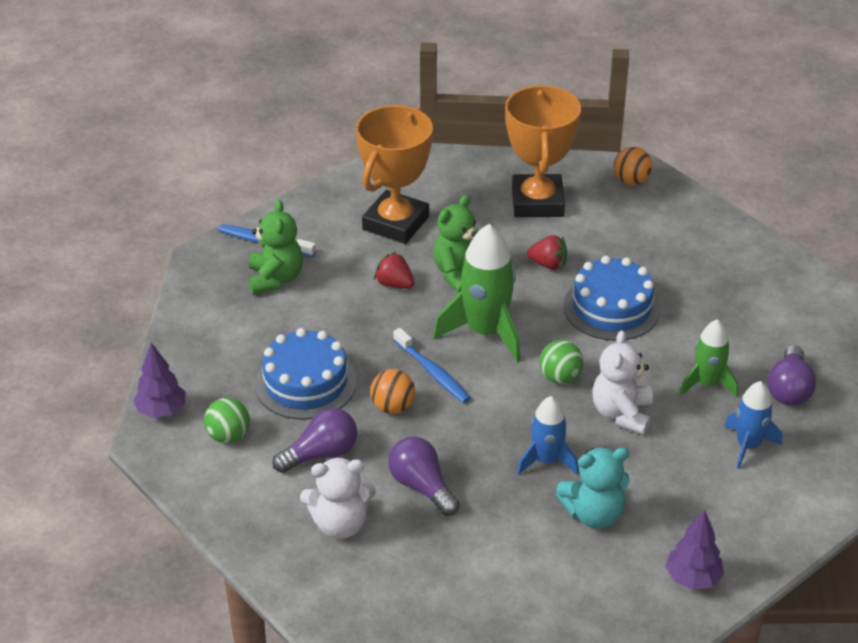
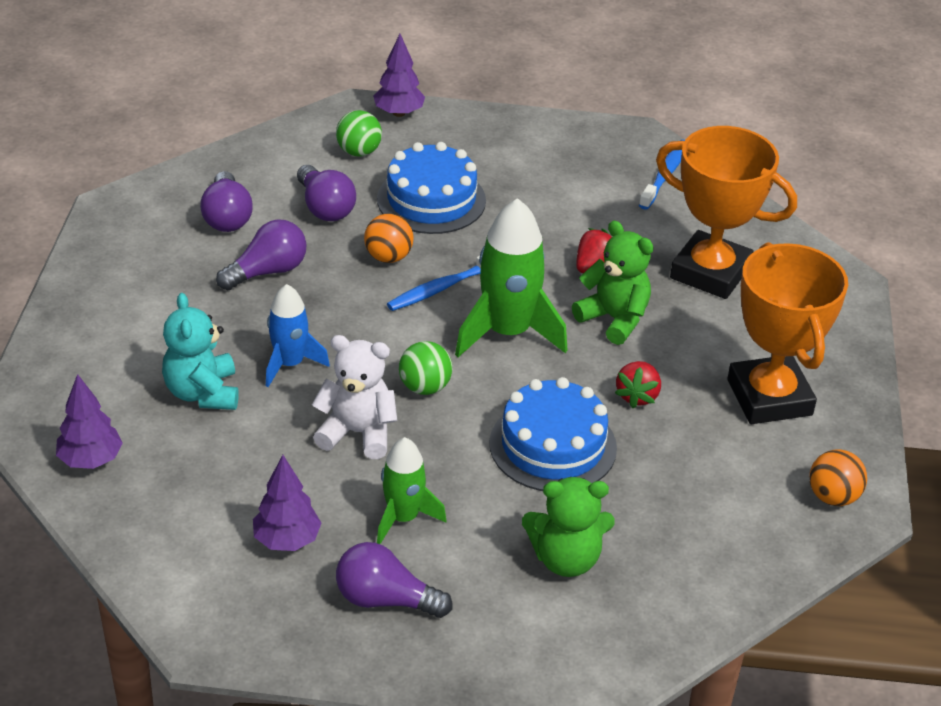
camera: 90 degrees right, 0 degrees up
(275, 279) = (601, 182): green teddy bear -> green teddy bear (566, 559)
(340, 524) = (227, 217): white teddy bear -> purple light bulb
(537, 202) = (769, 397): orange trophy -> orange trophy turned 75 degrees clockwise
(748, 446) = (287, 540): blue rocket -> purple tree

